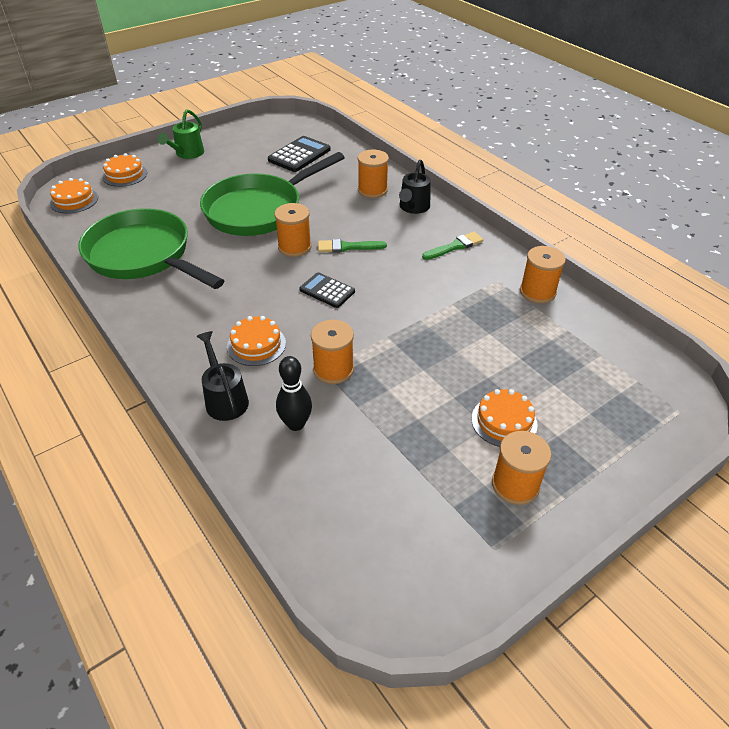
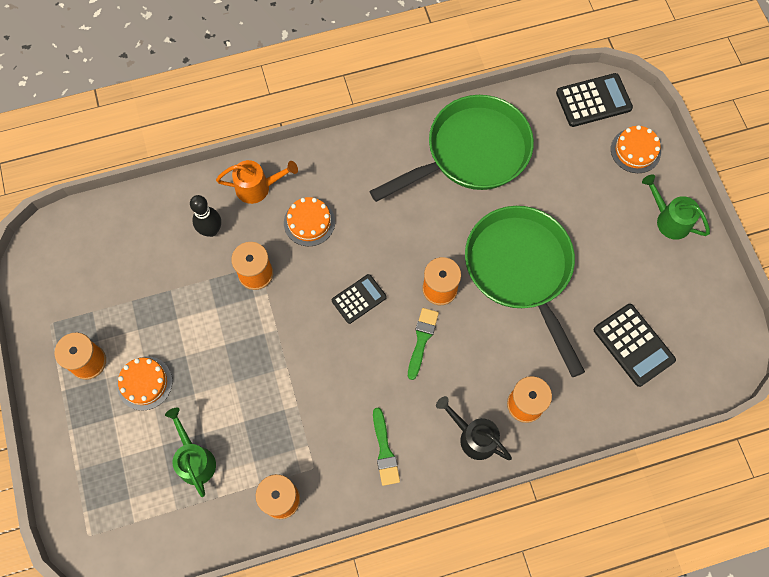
camera: 110 degrees right, 25 degrees up
(74, 200) = (593, 101): orange cake -> black calculator
(225, 398) = (258, 187): black watering can -> orange watering can
(548, 356) = (195, 459): none -> green watering can

